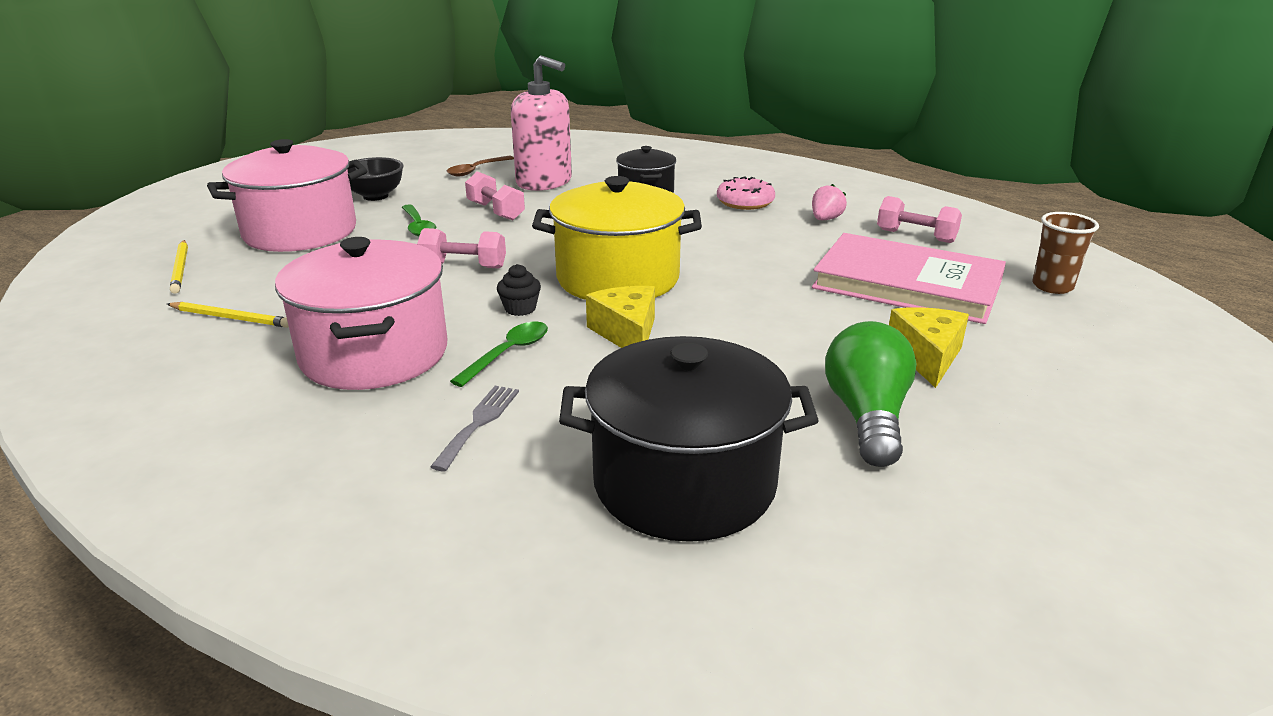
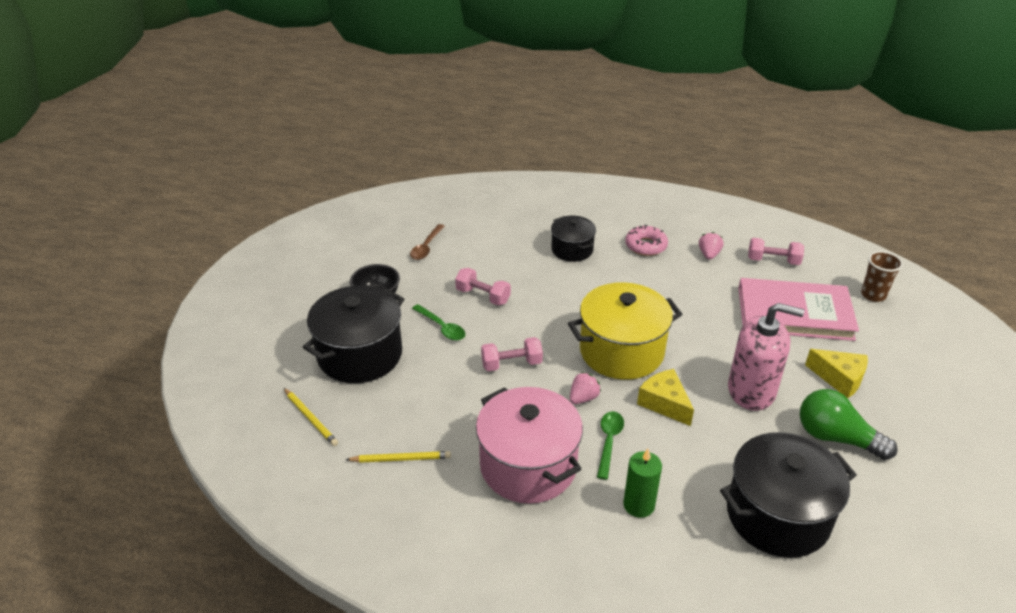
camera: 20 degrees left, 10 degrees up
(300, 232) = (360, 355): pink pot -> black pot
(479, 423) = (639, 505): grey fork -> green candle
(520, 309) = (583, 398): black cupcake -> pink strawberry
(544, 182) = (489, 251): pink soap dispenser -> pink soap dispenser (751, 391)
(867, 417) = (836, 438): green light bulb -> green light bulb turned 45 degrees counterclockwise
(926, 356) = (839, 378): yellow cheese -> yellow cheese turned 135 degrees clockwise

